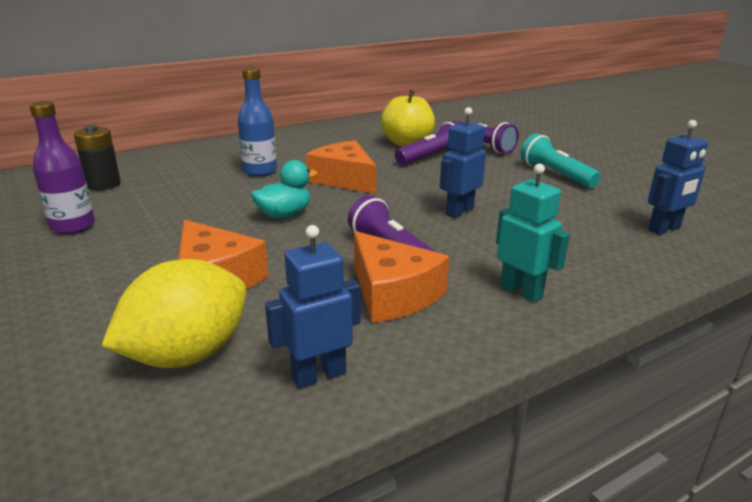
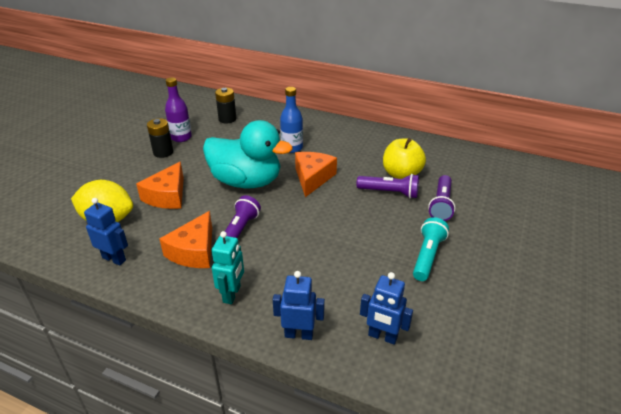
camera: 55 degrees right, 10 degrees up
(83, 251) = (163, 152): none -> black battery
(284, 215) = (246, 182): turquoise duck -> turquoise duck, size x2.17
(459, 211) = (313, 236): blue robot -> blue robot (299, 334)

